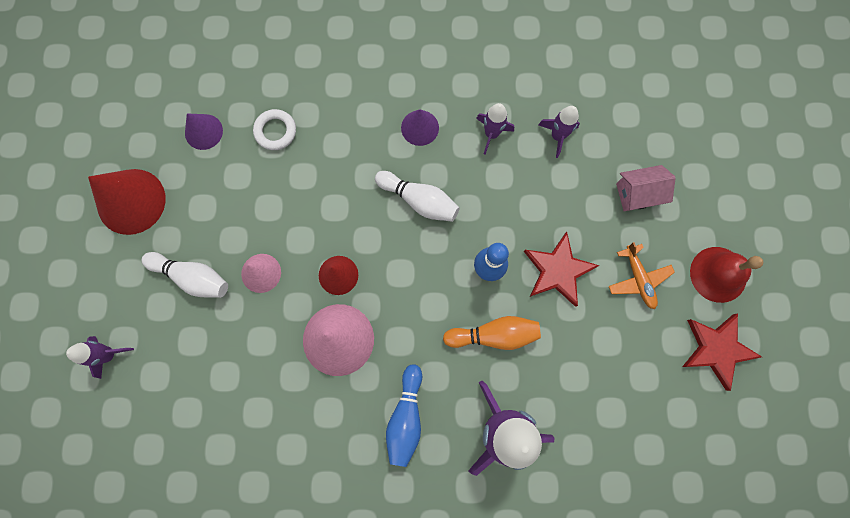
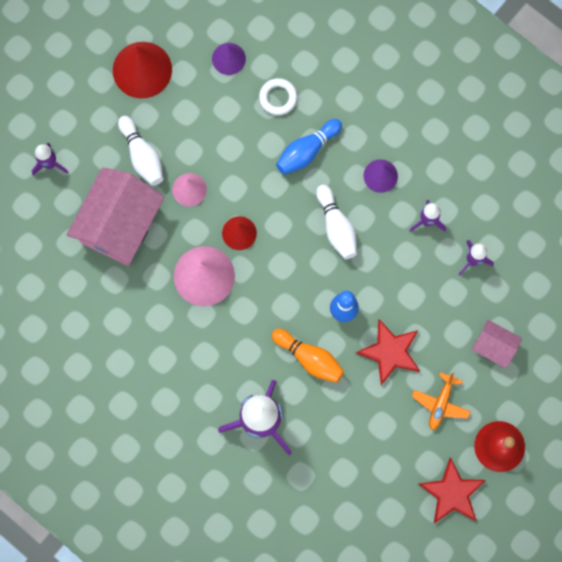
camera: 40 degrees right, 0 degrees up
(222, 357) = (120, 225): none -> pink house
(406, 417) = (206, 362): blue bowling pin -> blue bowling pin (307, 151)

